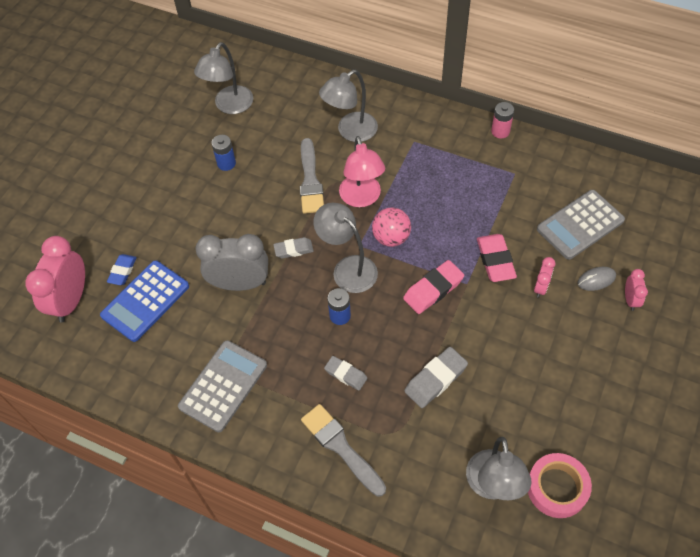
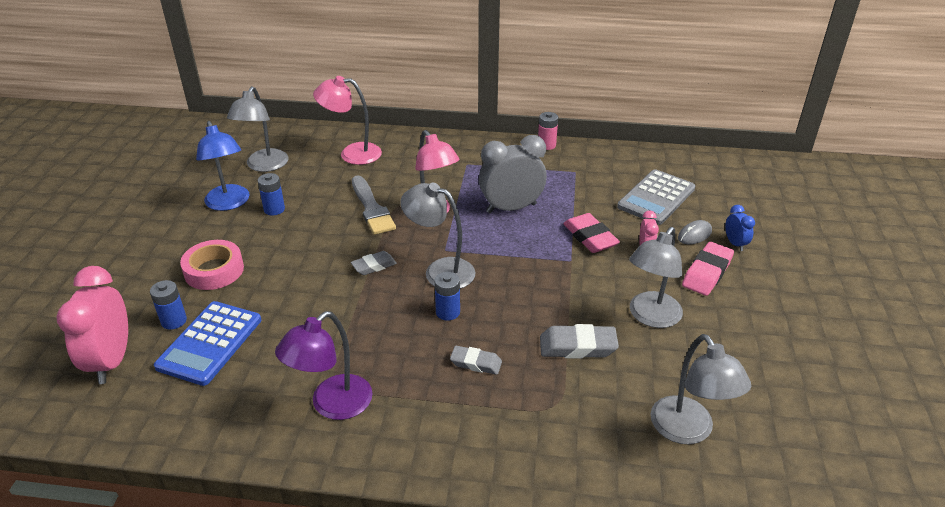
camera: 20 degrees left, 20 degrees down
(122, 271) = (174, 321): blue eraser -> blue battery
(190, 148) = (229, 203): none -> blue lamp
(223, 386) = (332, 405): grey calculator -> purple lamp
(240, 283) = (322, 306): grey clock -> grey clock (511, 208)
(311, 105) = (352, 153): none -> pink lamp
(341, 447) = (498, 434): grey brush -> none
(350, 132) = (400, 166): grey lamp -> grey lamp (650, 317)
(391, 238) = (476, 238): pink ball -> none
(433, 290) = (539, 271): pink eraser -> pink eraser (707, 273)
(435, 379) = (577, 347): grey eraser -> grey eraser turned 60 degrees clockwise
(557, 488) = (757, 416): pink tape -> pink tape (214, 270)
(630, 300) = (735, 244): pink clock -> blue clock

